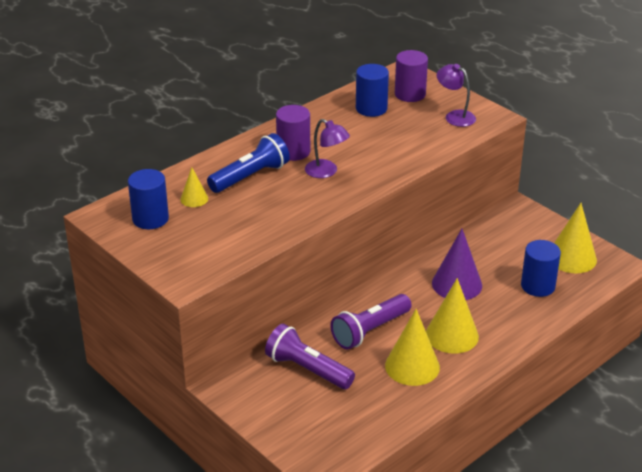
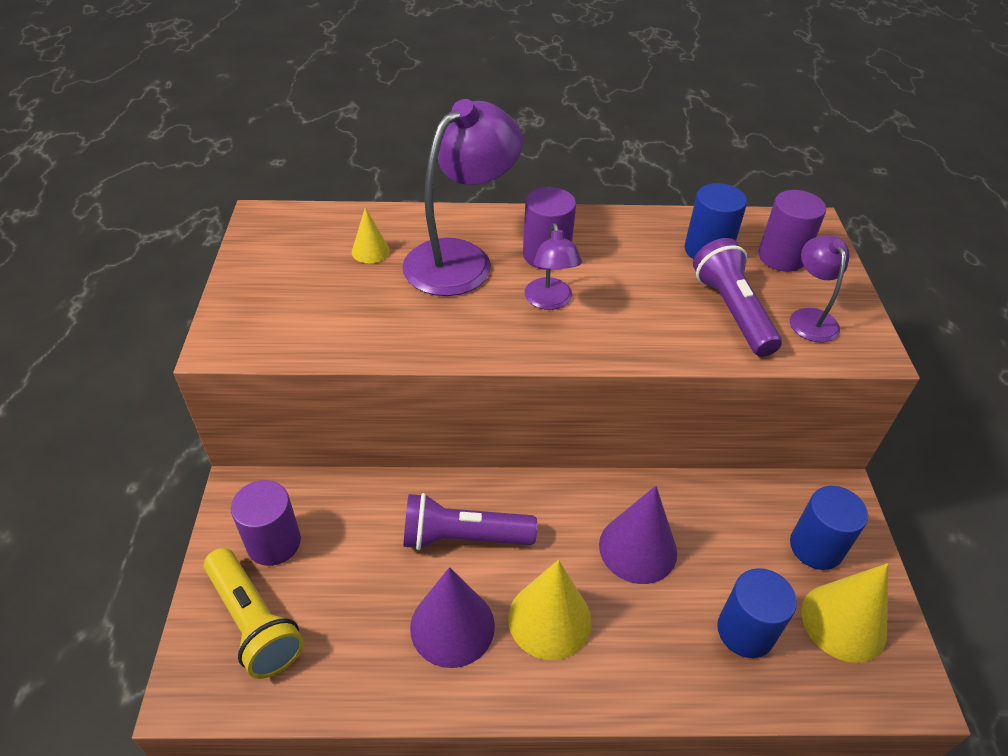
camera: 40 degrees right, 10 degrees up
(150, 219) = (299, 249): blue cylinder -> blue cylinder (816, 547)
(250, 176) = (461, 258): blue flashlight -> purple lamp
(276, 394) = (274, 542): none -> purple cylinder
(307, 369) = (340, 536): purple flashlight -> purple flashlight (732, 311)
(315, 427) = (254, 622): none -> yellow flashlight
(412, 366) = (452, 626): yellow cone -> purple cone

